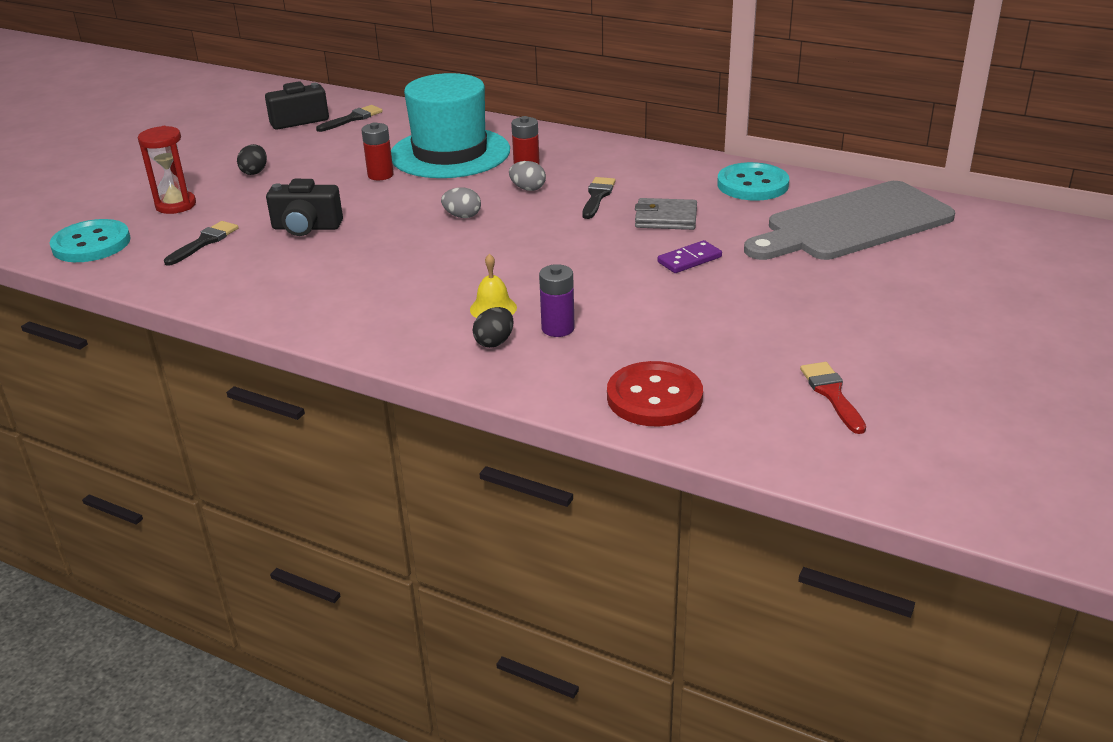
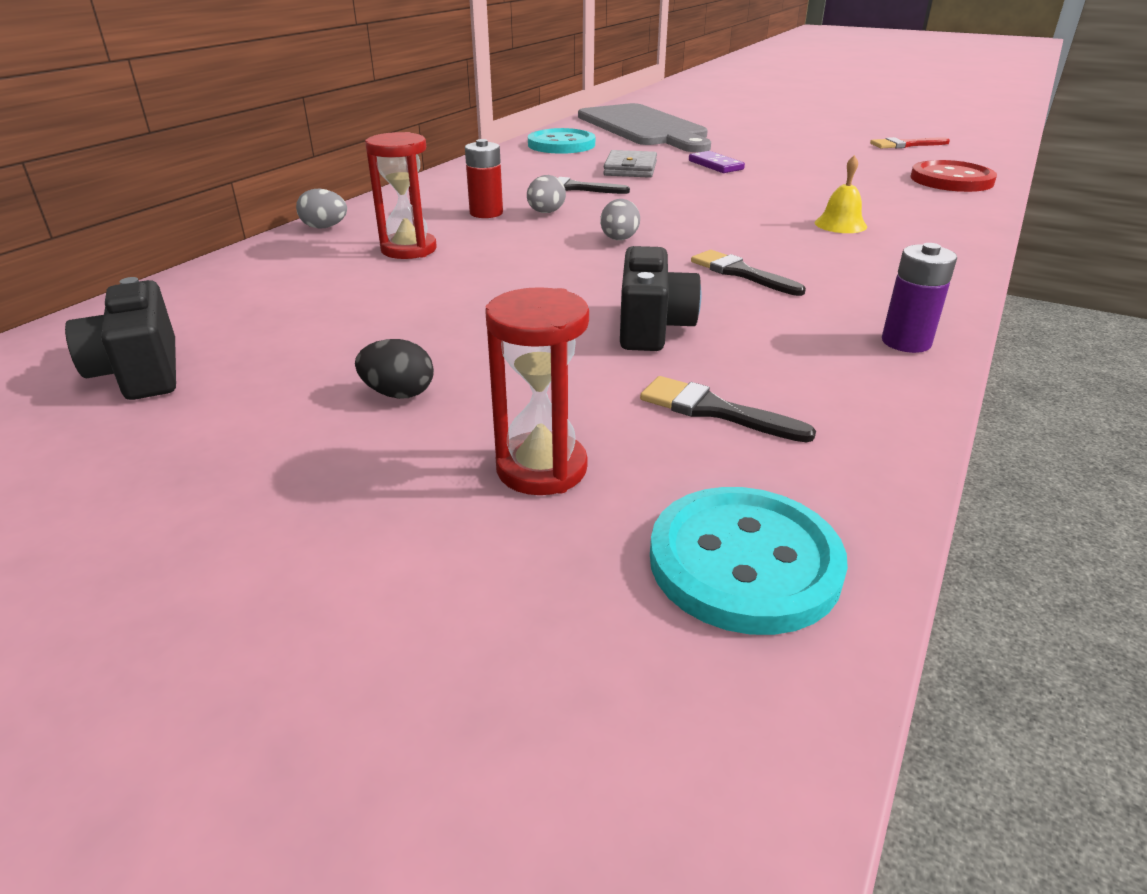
camera: 90 degrees left, 0 degrees up
(352, 119) = (190, 321): black brush -> black brush (740, 273)
(380, 175) = (468, 288): red battery -> none
(450, 153) = (409, 249): turquoise hat -> red hourglass
(494, 342) = (906, 223): black egg -> none
(496, 125) = (325, 227): none -> grey egg
(558, 328) = (864, 203): purple battery -> purple battery (906, 342)

